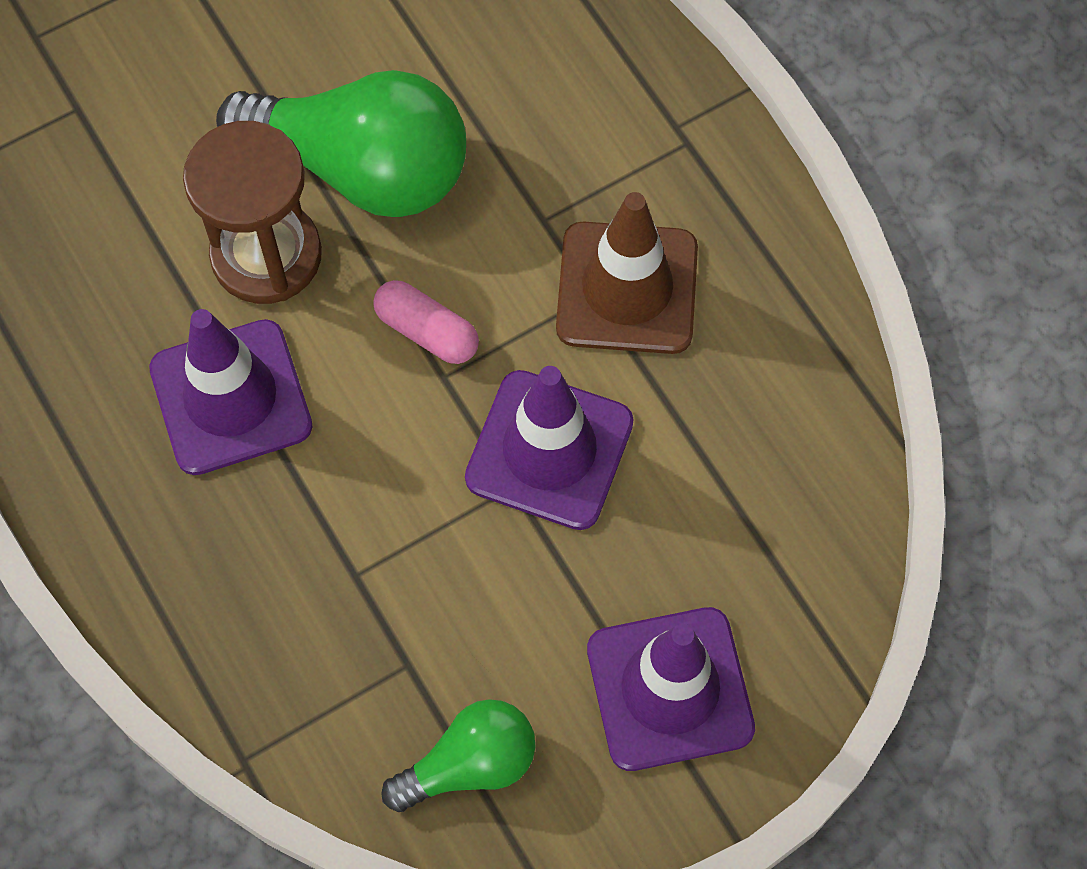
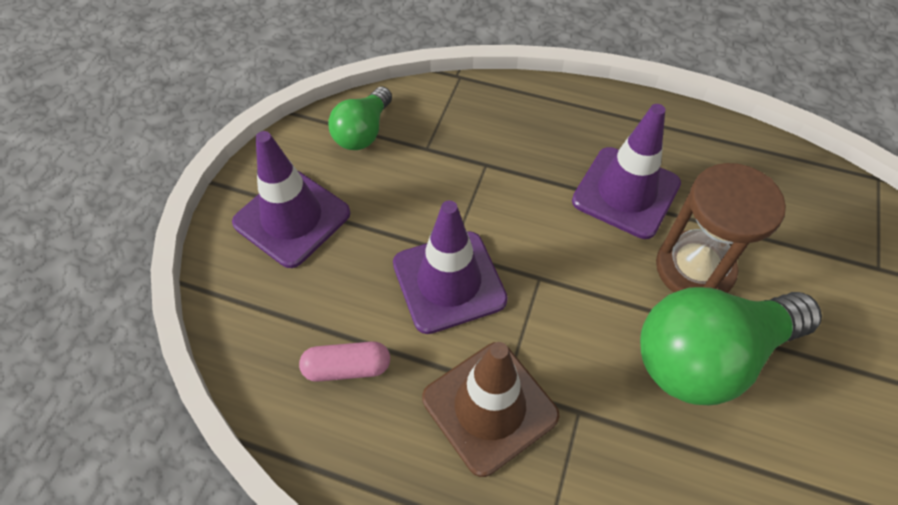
camera: 140 degrees right, 10 degrees down
(427, 331) = (572, 293): pink capsule -> pink capsule (347, 367)

